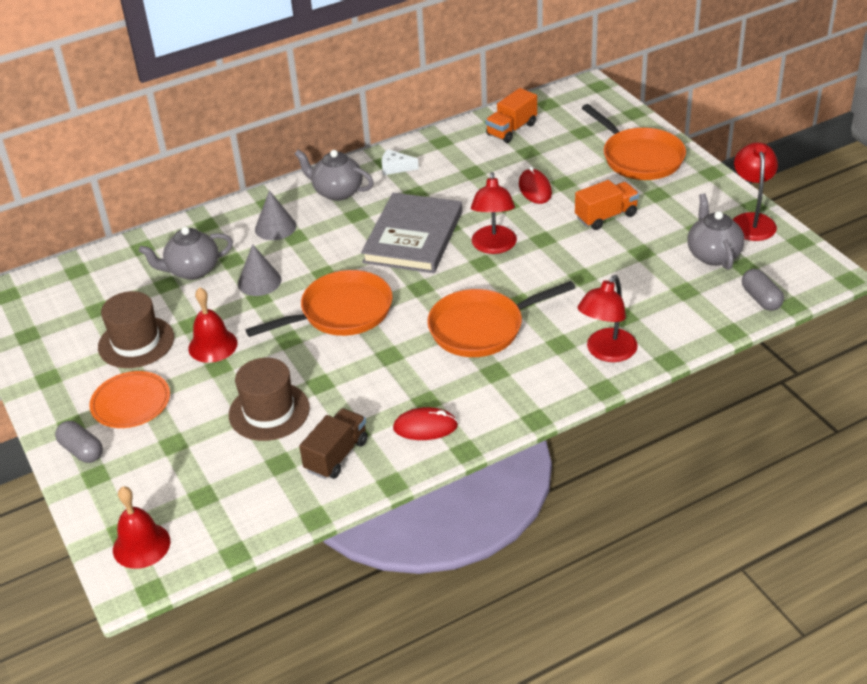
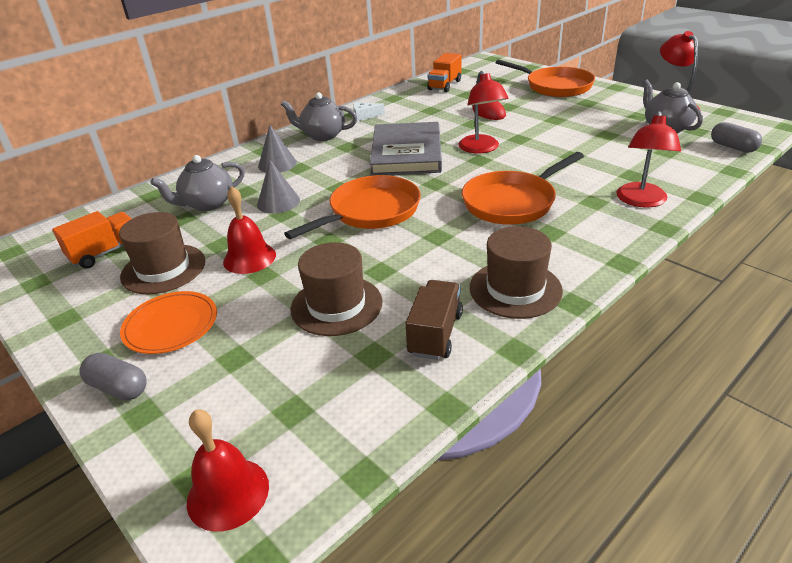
camera: 15 degrees left, 5 degrees down
(425, 427) = (515, 289): red mouse -> brown hat
(606, 216) = (559, 119): orange truck -> orange truck (106, 252)

